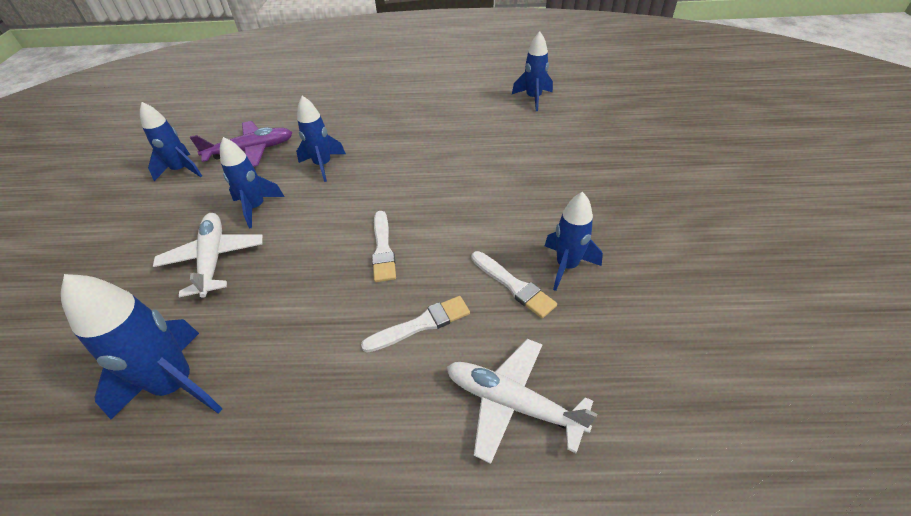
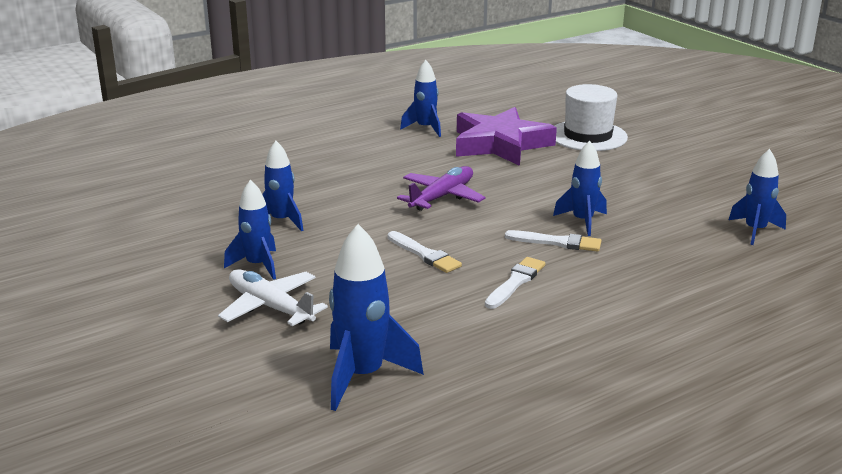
camera: 35 degrees left, 20 degrees down
(181, 170) = (118, 265): blue rocket -> blue rocket (755, 231)
(250, 151) = (179, 231): purple plane -> purple plane (441, 197)
(512, 403) = (628, 295): white plane -> none
(581, 136) = (500, 144): none -> purple star
(678, 150) = (588, 136): none -> white hat

